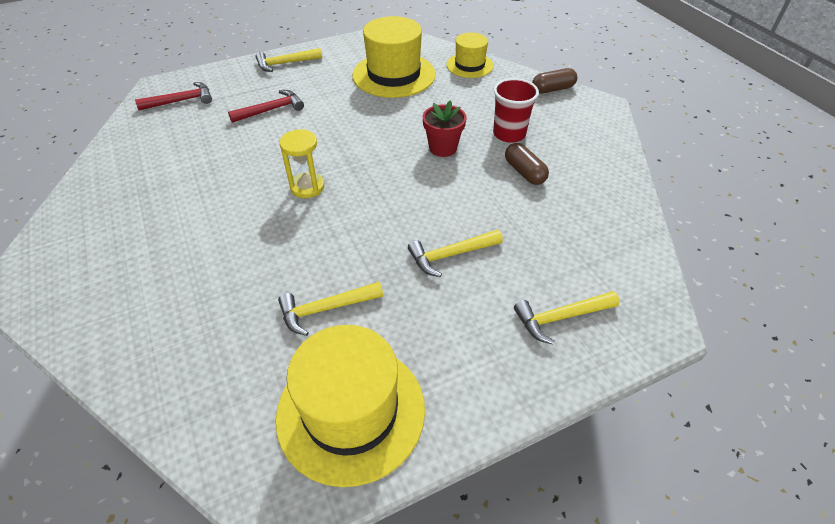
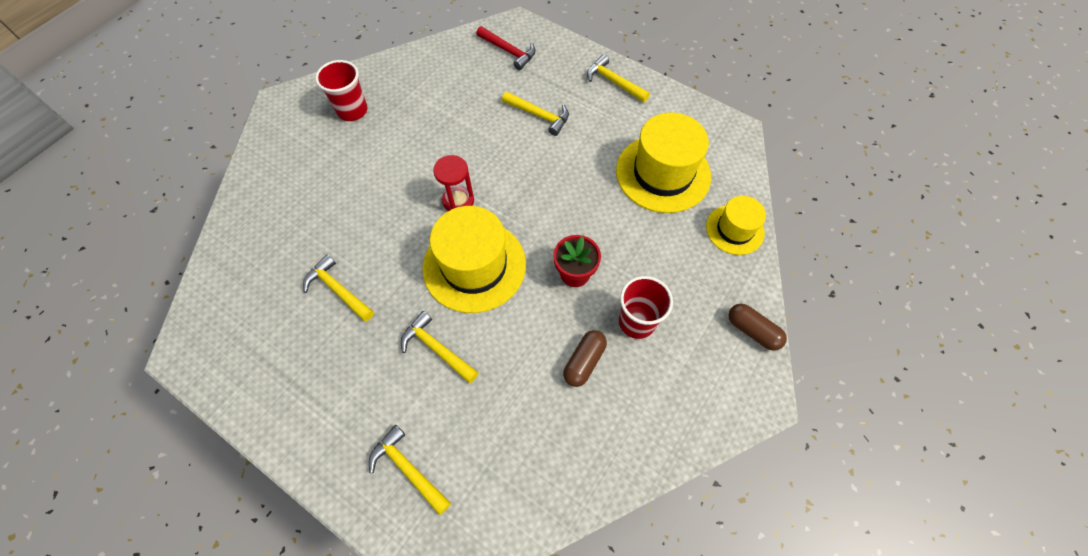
camera: 60 degrees right, 15 degrees up
(111, 224) = (352, 110): none -> red cup
(271, 110) = (539, 115): red hammer -> yellow hammer
(307, 187) = (458, 201): yellow hourglass -> red hourglass
(351, 411) = (259, 356): yellow hat -> yellow hat (474, 265)

